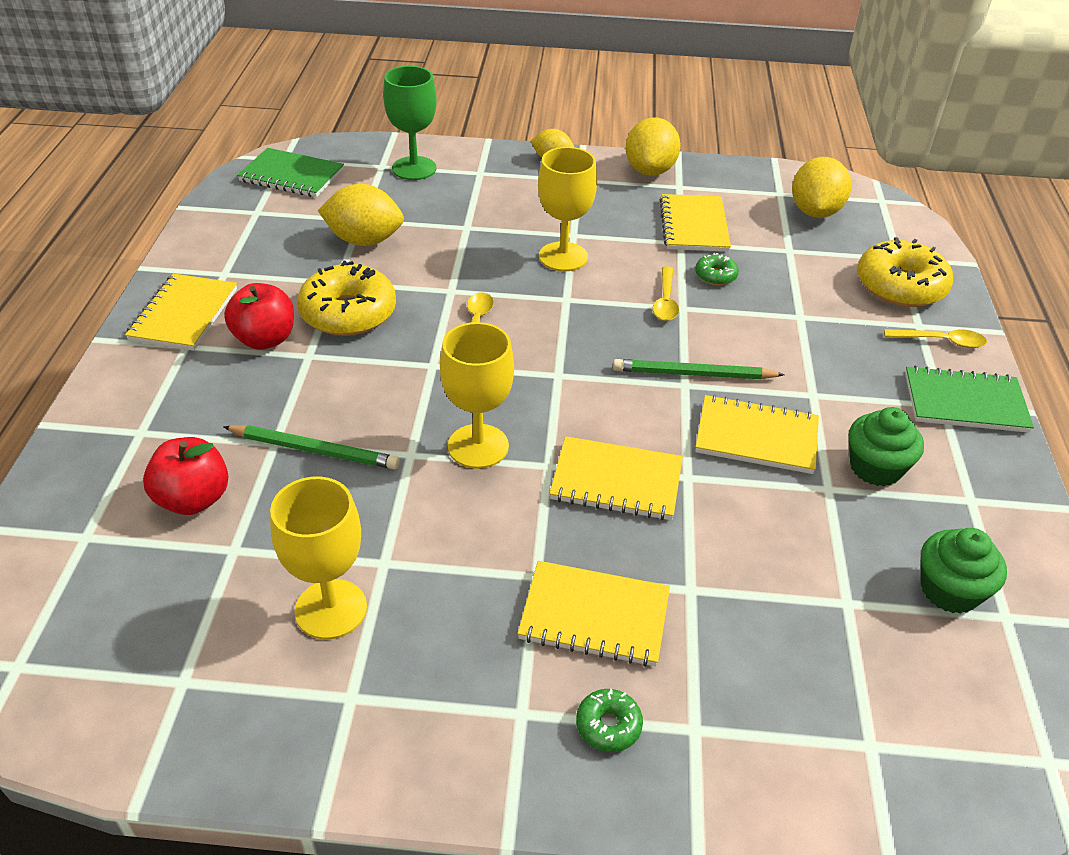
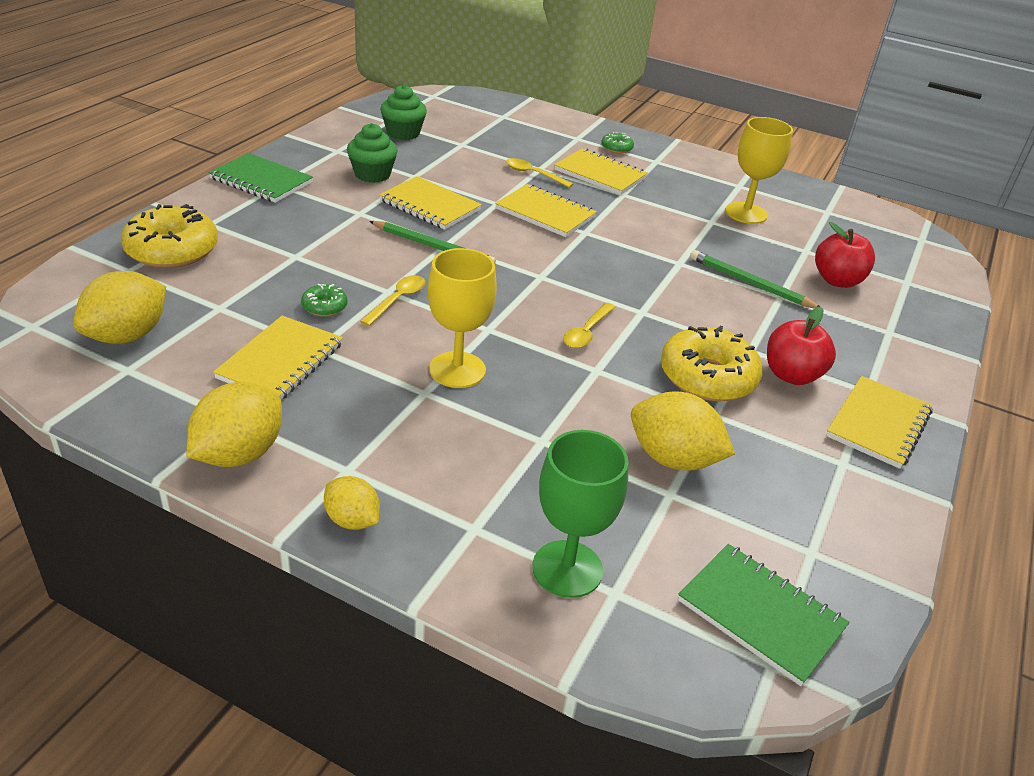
camera: 160 degrees left, 5 degrees down
(478, 446) = (628, 253): yellow goblet -> none
(941, 341) = (212, 211): yellow spoon -> yellow spoon (533, 174)

